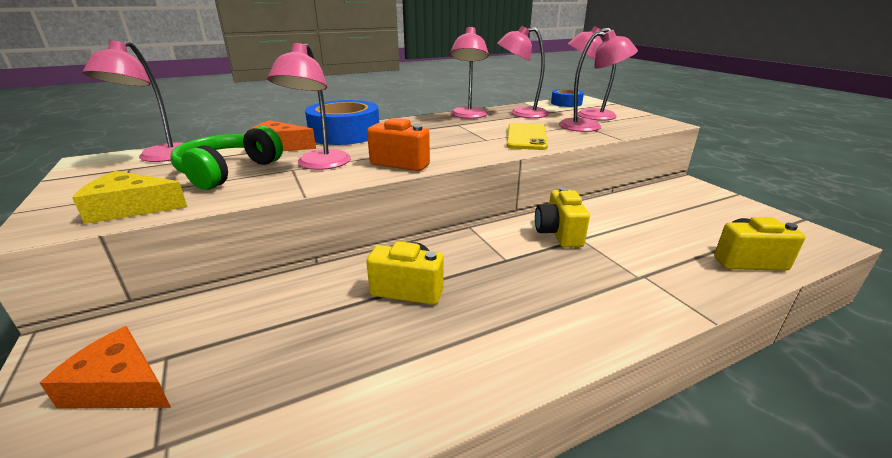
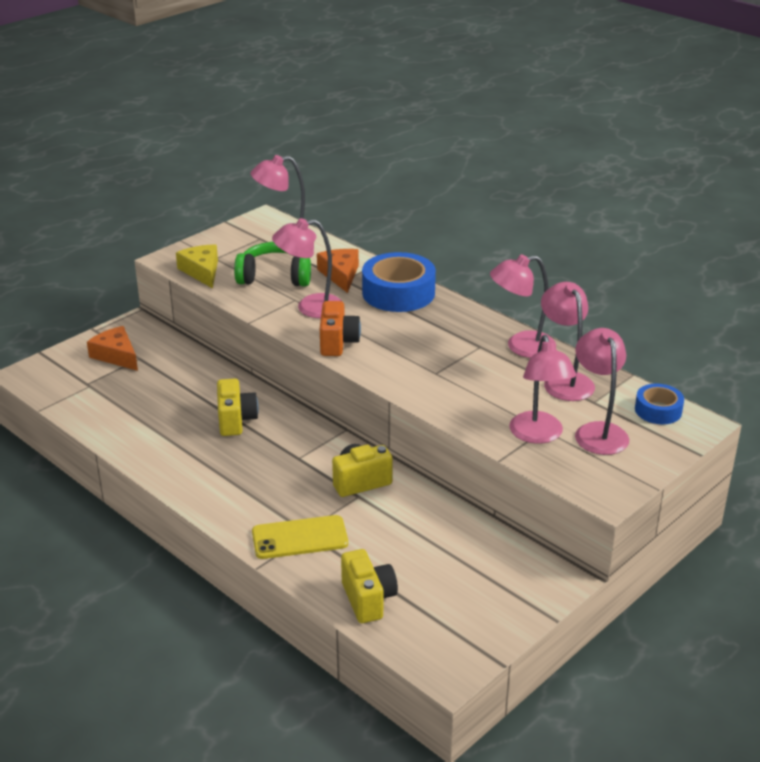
camera: 70 degrees right, 5 degrees up
(120, 385) = (116, 355): orange cheese -> orange cheese turned 45 degrees counterclockwise
(526, 137) = (461, 396): yellow phone -> yellow phone (300, 538)

